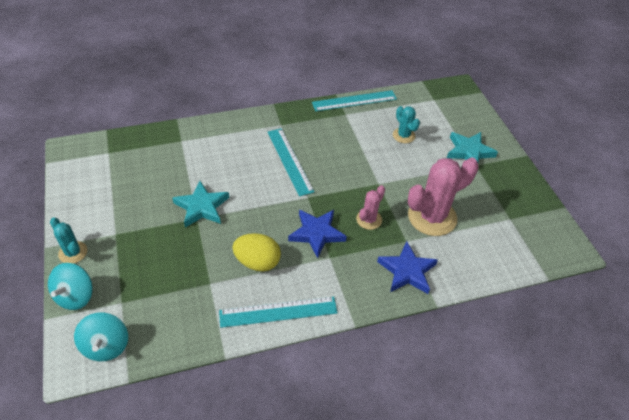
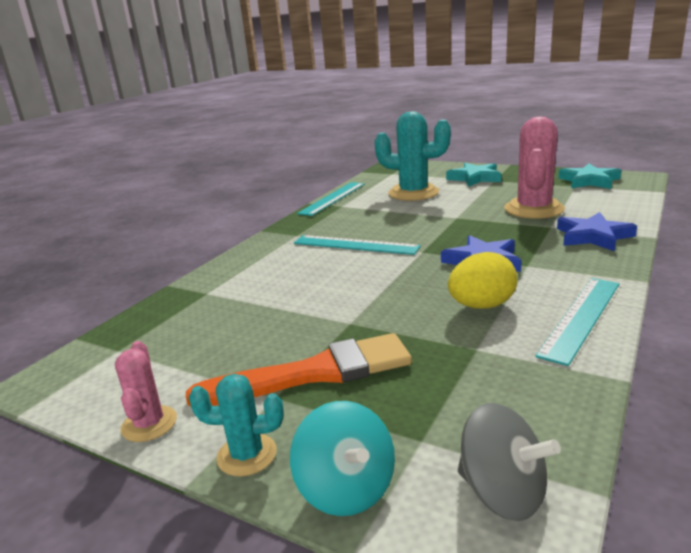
camera: 40 degrees left, 25 degrees down
(106, 346) = (502, 493): turquoise spinning top -> grey spinning top
(142, 235) = (314, 373): none -> orange brush
(202, 207) = (337, 313): turquoise star -> turquoise star (589, 181)
(369, 219) = (499, 233): pink cactus -> pink cactus (149, 424)
(403, 135) = (413, 193): turquoise cactus -> turquoise cactus, size x1.91

